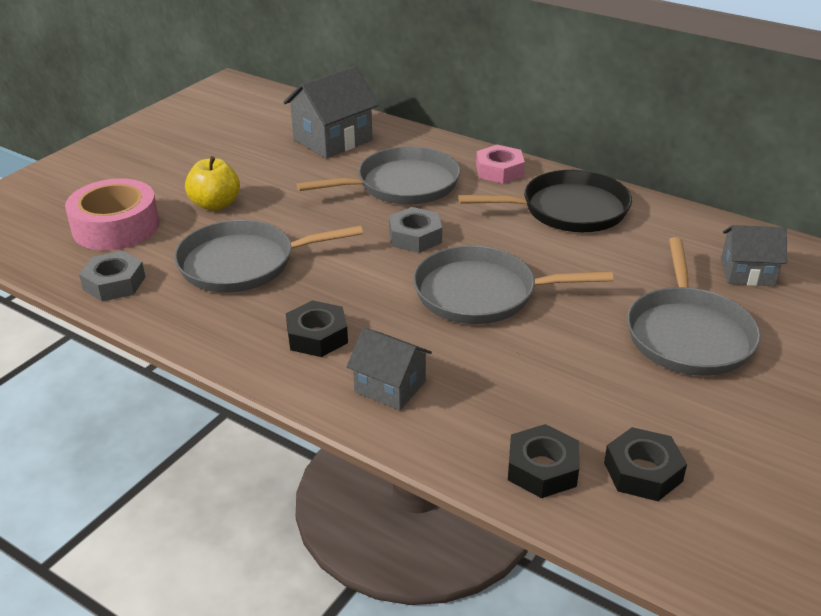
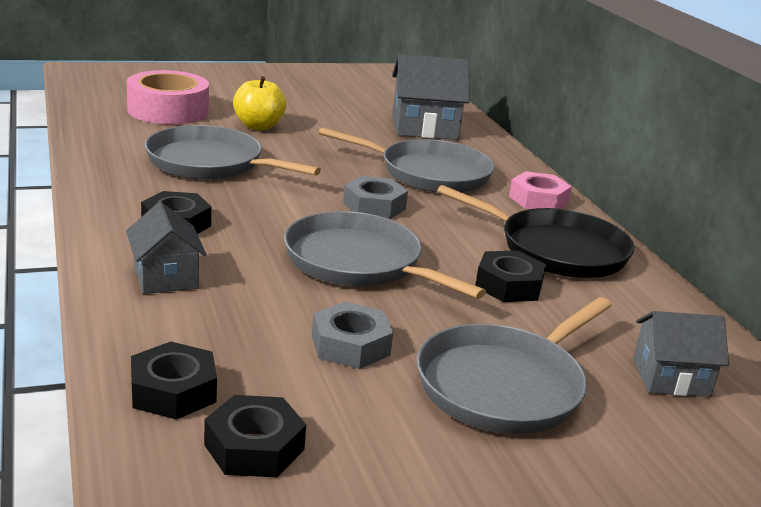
camera: 35 degrees right, 10 degrees down
(114, 283) = (106, 136): grey nut -> grey nut (350, 345)
(586, 256) = (509, 285): none -> black nut
(747, 273) = (671, 378): grey house -> grey house turned 45 degrees counterclockwise

